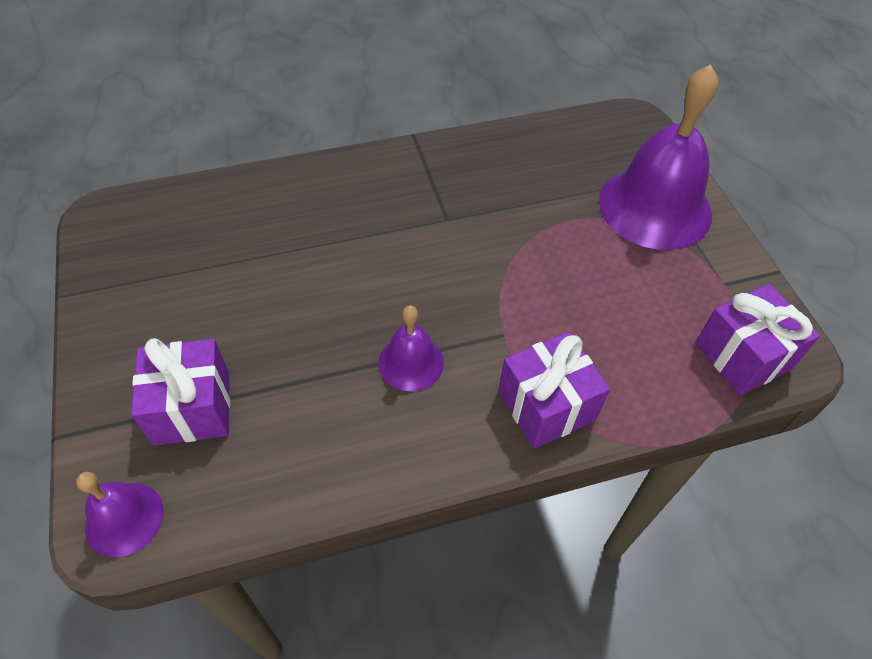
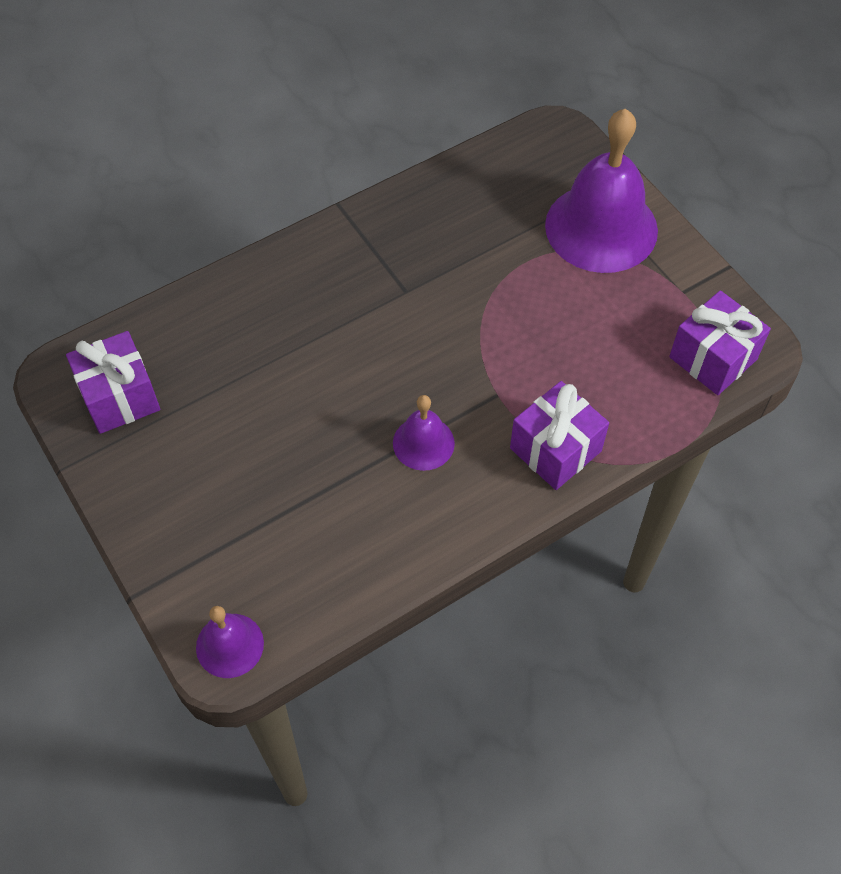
camera: 15 degrees left, 5 degrees up
(192, 408) = (243, 537): purple gift -> purple gift (120, 397)

